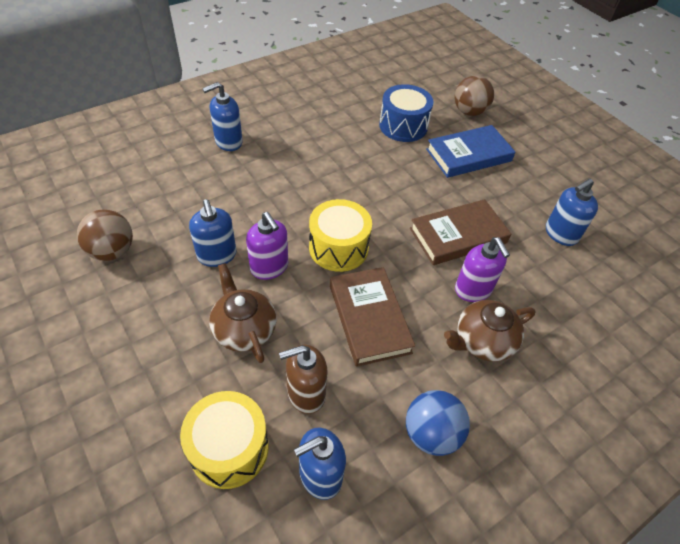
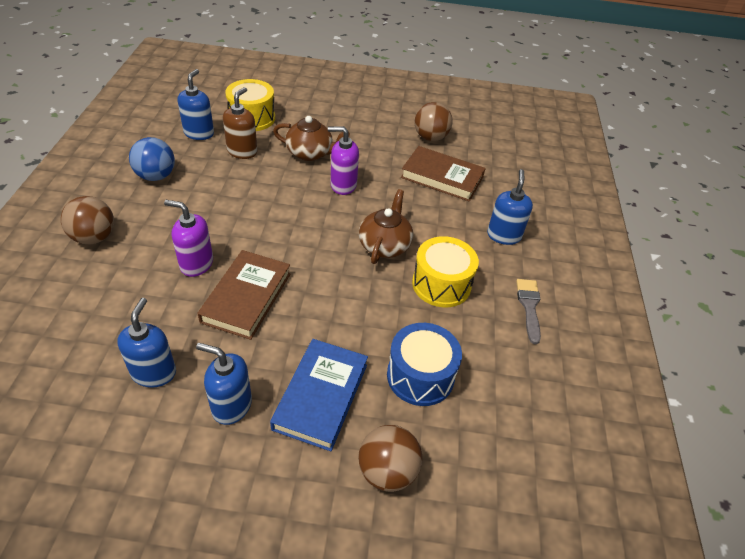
camera: 130 degrees right, 5 degrees down
(217, 255) = (380, 171): blue soap dispenser -> blue soap dispenser (231, 406)
(291, 106) = (529, 306): none -> grey brush
(338, 248) = (320, 224): yellow drum -> yellow drum (441, 284)
(369, 318) = (249, 201): brown book -> brown book (442, 177)
(482, 341) = (161, 236): brown teapot -> brown teapot (384, 245)
(547, 390) = (94, 237): none -> brown ball

